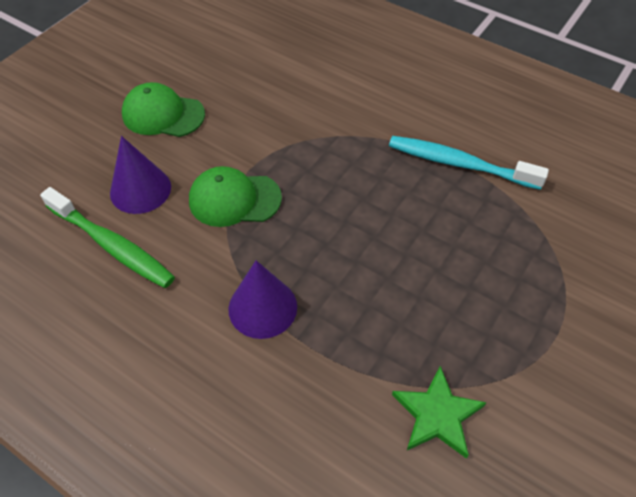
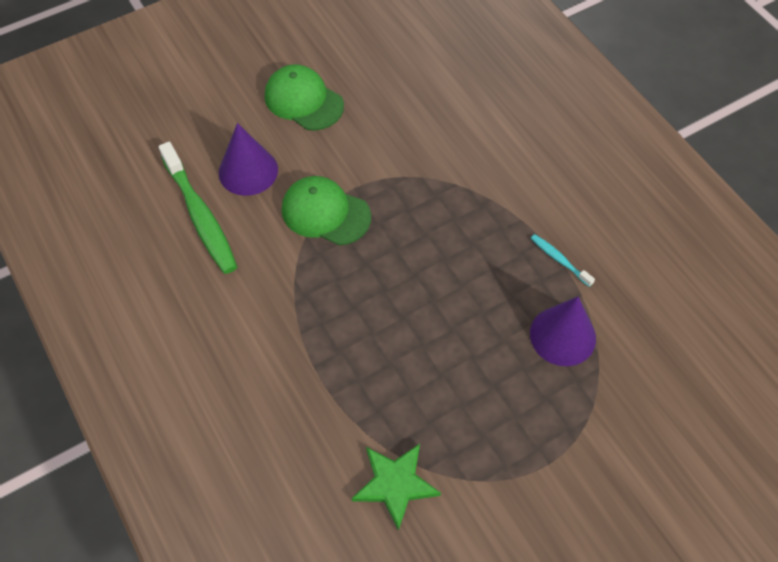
camera: 25 degrees right, 5 degrees up
(262, 307) = (298, 326): purple cone -> purple cone (562, 336)
(459, 164) = (559, 260): turquoise toothbrush -> turquoise toothbrush, size x0.47

